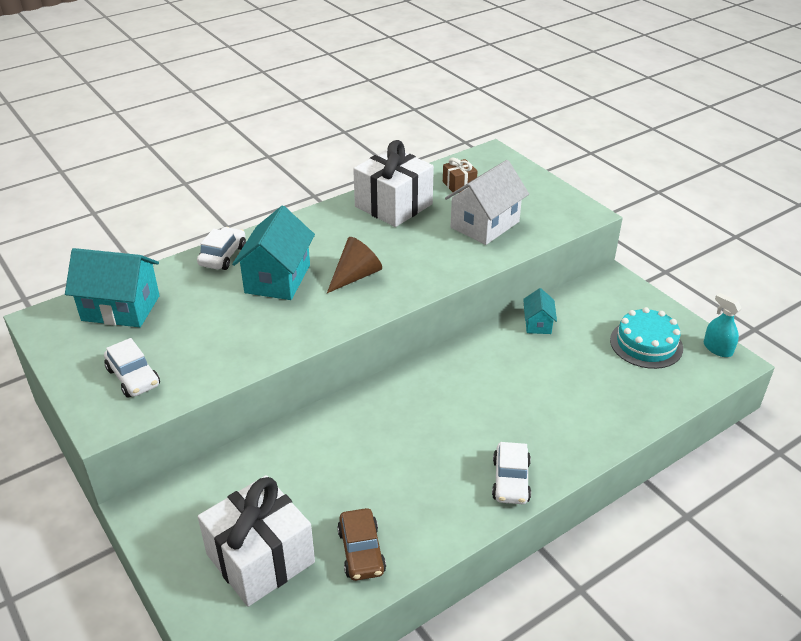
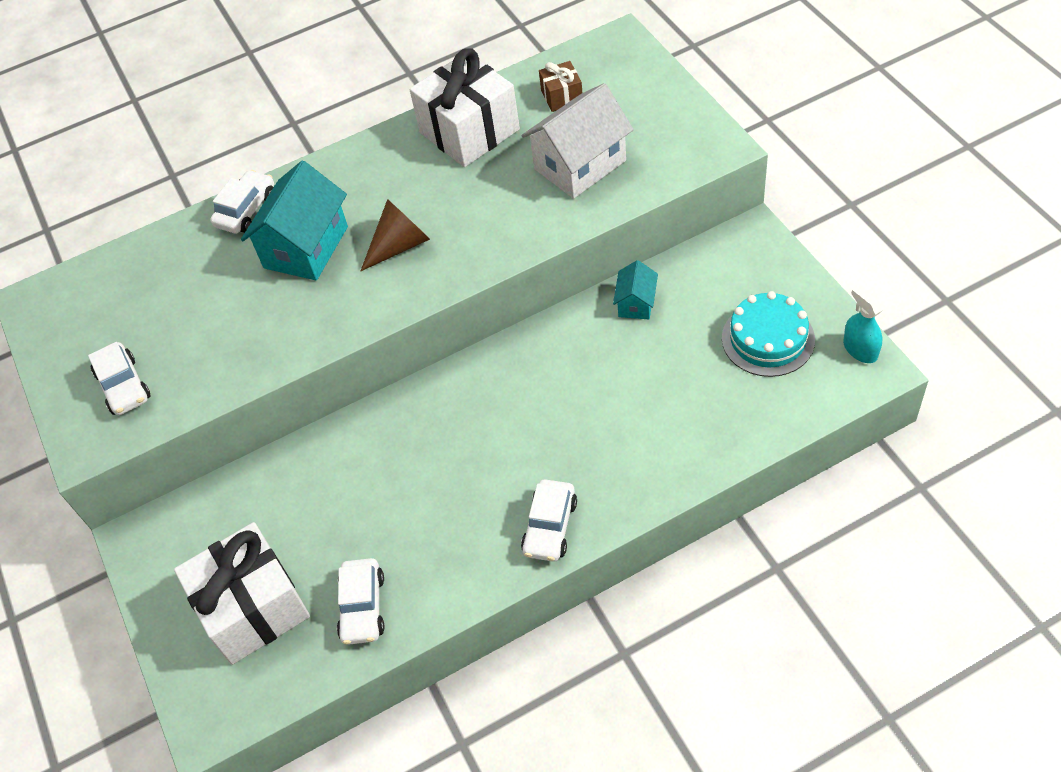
camera: 15 degrees right, 15 degrees up
(121, 308) = (120, 286): turquoise house -> none
(361, 551) = (363, 607): brown car -> white car

